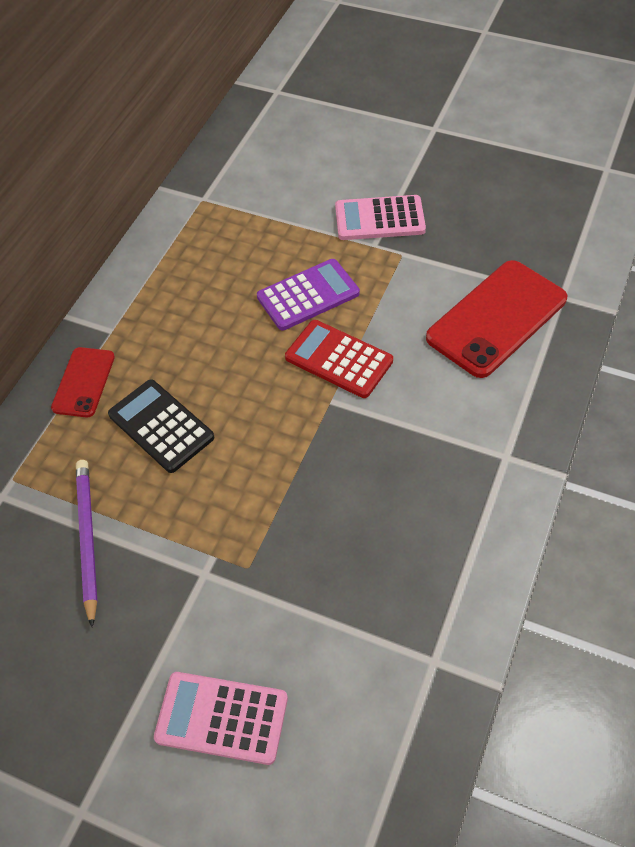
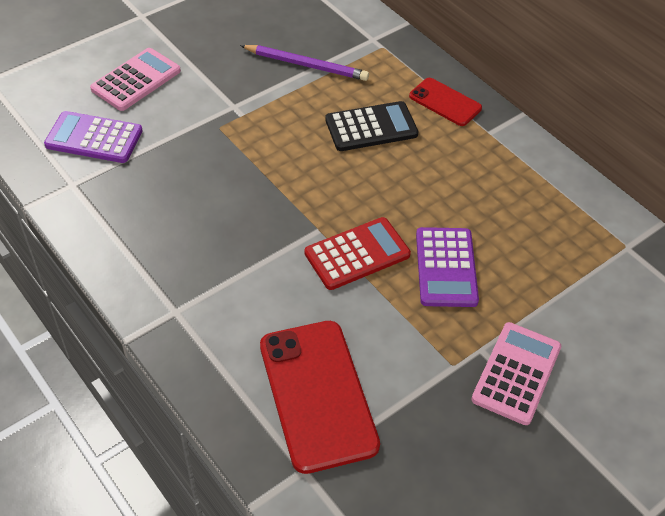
camera: 115 degrees right, 5 degrees down
(351, 692) = (94, 138): none -> purple calculator

